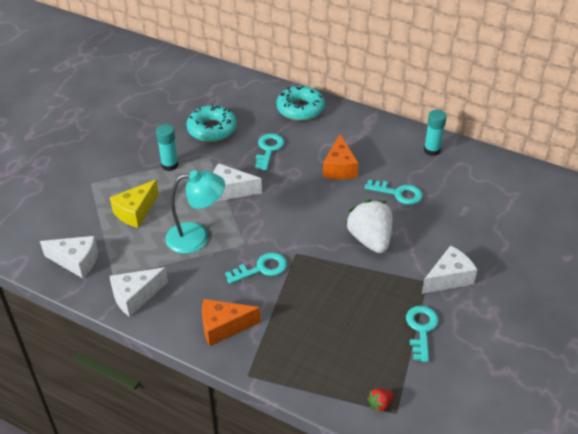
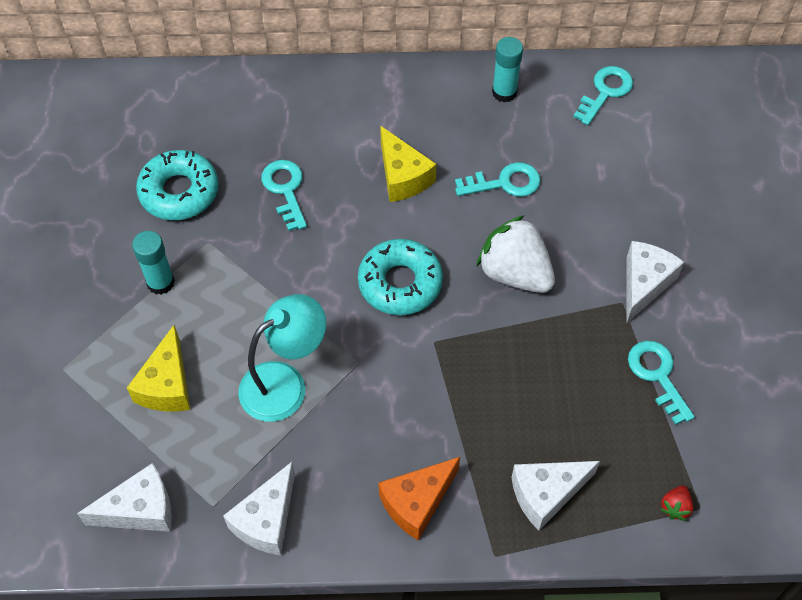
camera: 30 degrees left, 15 degrees up
(230, 190) = (278, 284): white cheese -> white cheese (546, 494)
(262, 268) = (406, 388): turquoise key -> turquoise key (605, 92)
(300, 109) = (283, 99): turquoise donut -> turquoise donut (400, 283)
(339, 168) = (402, 177): orange cheese -> yellow cheese

